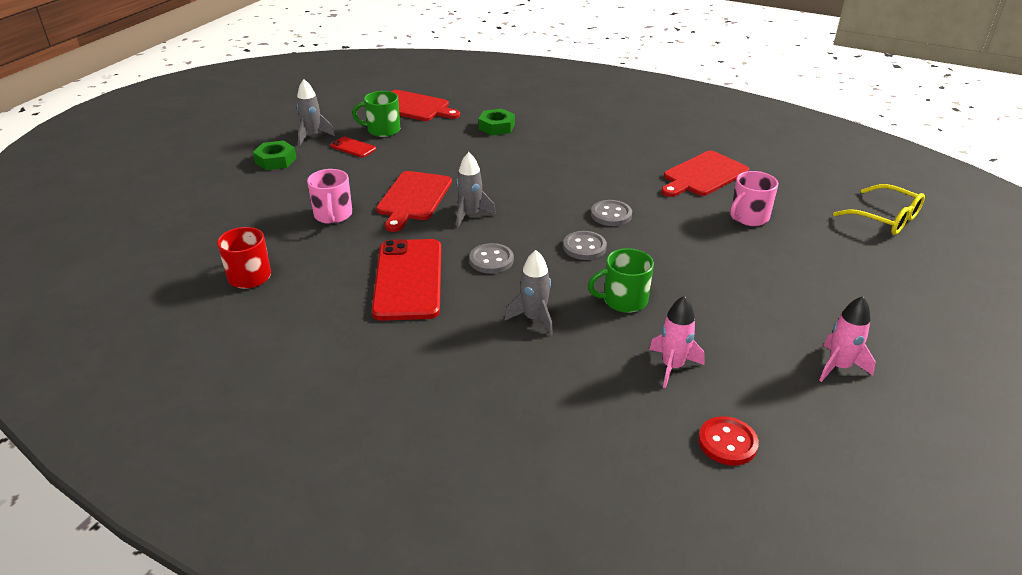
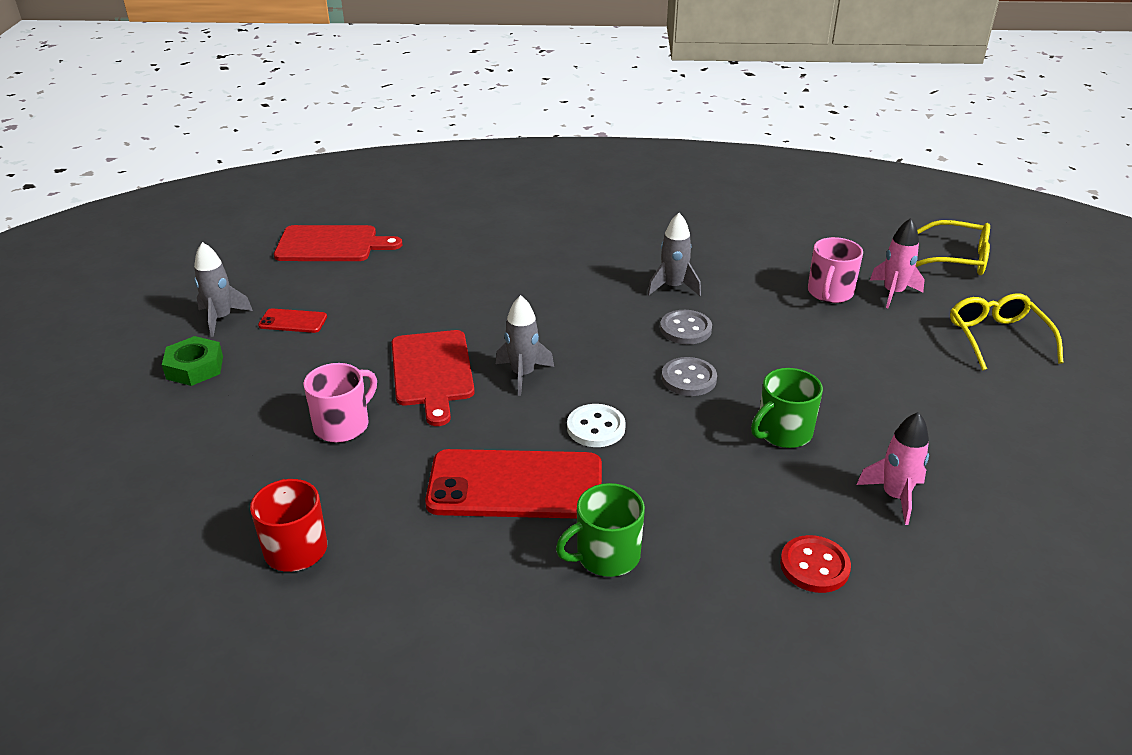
camera: 25 degrees left, 0 degrees up
(333, 215) = (343, 425): pink mug -> pink mug turned 105 degrees counterclockwise
(383, 130) = (314, 287): green mug -> green mug (606, 555)
(408, 279) = (515, 485): red phone -> red phone turned 60 degrees counterclockwise
(491, 260) = (596, 428): grey button -> white button
(496, 127) = (461, 248): green nut -> none
(534, 318) = (705, 488): grey rocket -> grey rocket (673, 287)
(703, 175) = (745, 253): red cutting board -> none
(727, 442) = (1016, 567): red button -> red button (814, 566)
(839, 367) = (1046, 441): pink rocket -> pink rocket (893, 293)
(866, 283) = (997, 338): none -> yellow glasses

